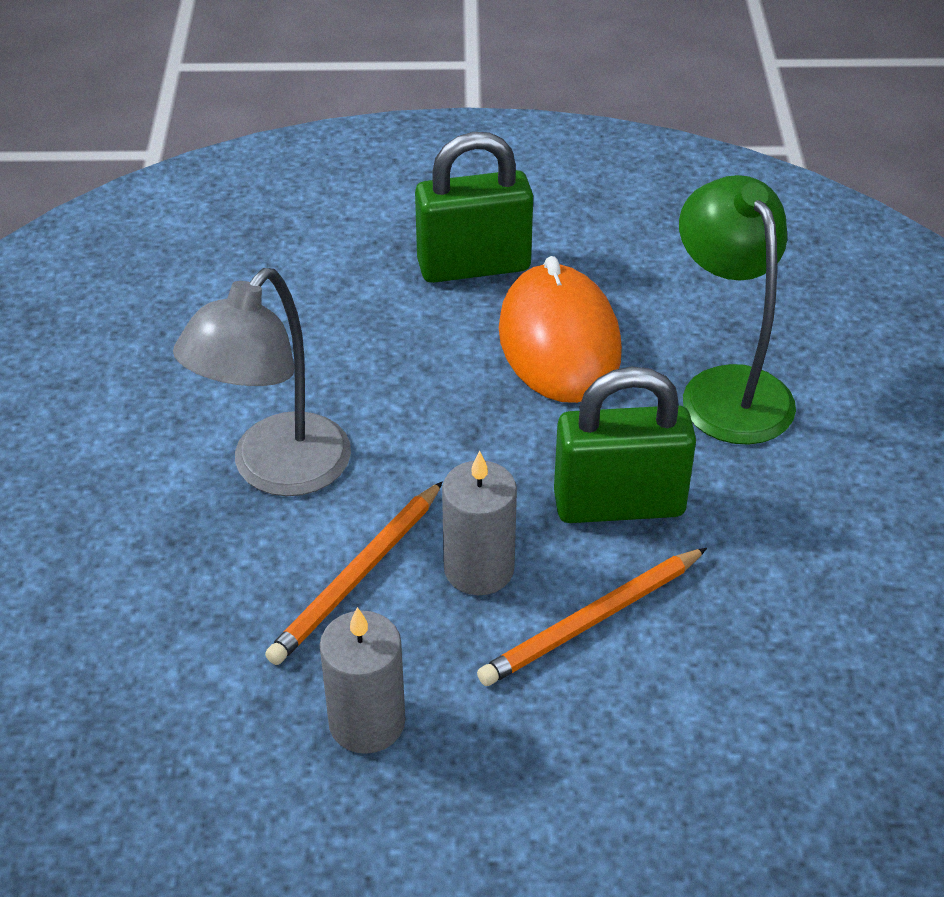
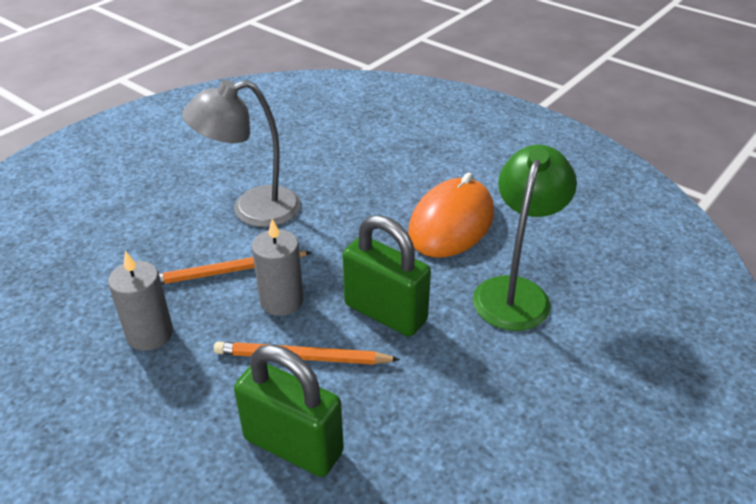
camera: 40 degrees right, 5 degrees down
(474, 266) = (451, 171): green padlock -> green padlock (293, 445)

